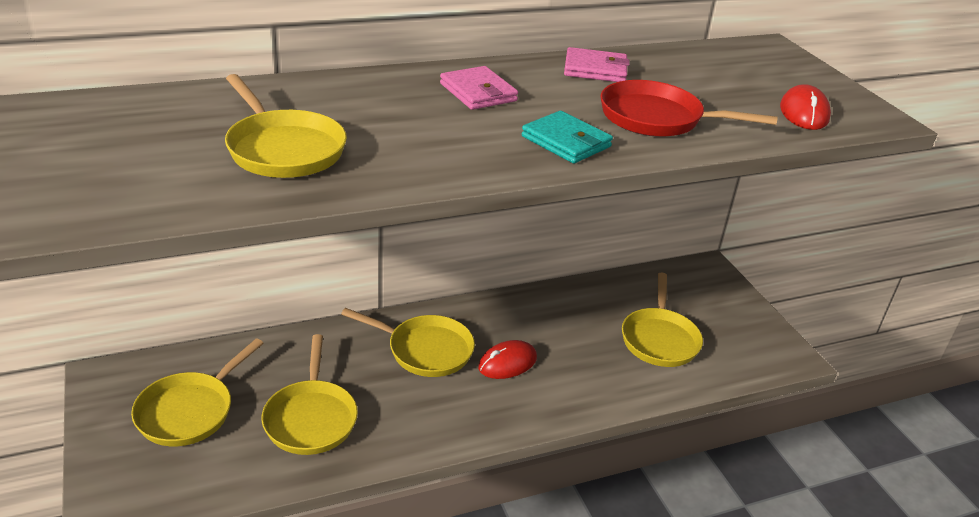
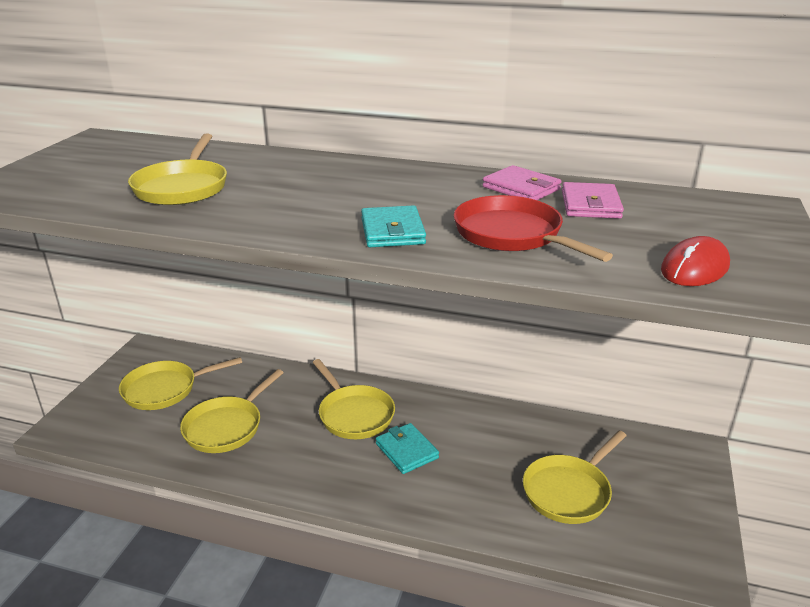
camera: 40 degrees right, 5 degrees down
(478, 92) = (385, 183): pink wallet -> pink wallet (590, 205)
(507, 363) = (406, 451): red mouse -> turquoise wallet

